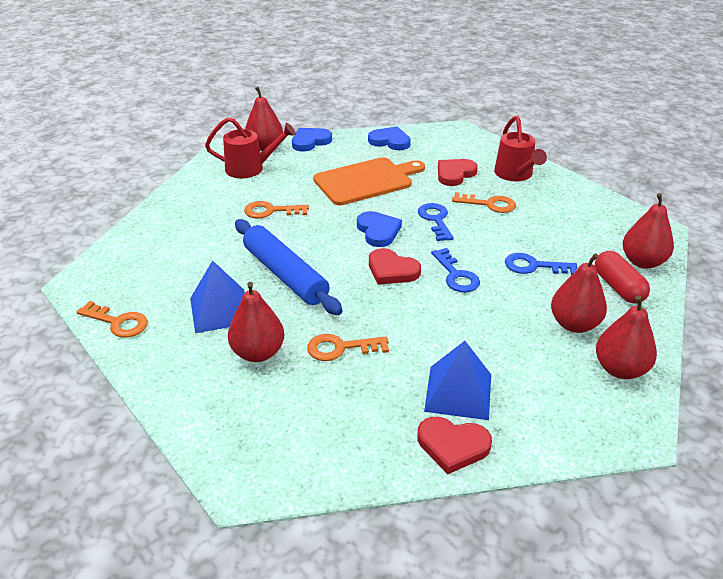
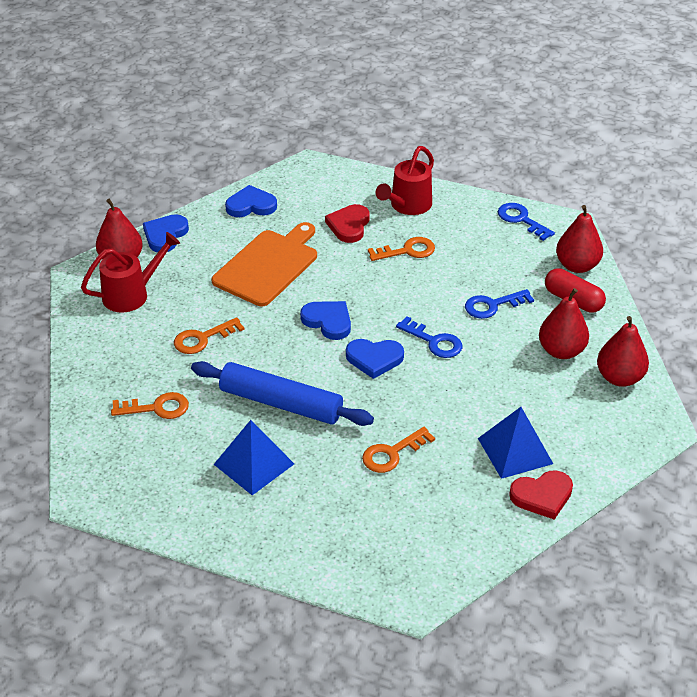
camera: 30 degrees left, 5 degrees up
(118, 322) = (169, 517): orange key -> orange key (157, 408)
(258, 353) = (325, 488): red pear -> none
(392, 270) = (374, 359): red heart -> blue heart
(435, 220) = (371, 288): blue key -> blue key (521, 220)
(515, 175) = (407, 206): red watering can -> red watering can turned 75 degrees clockwise

